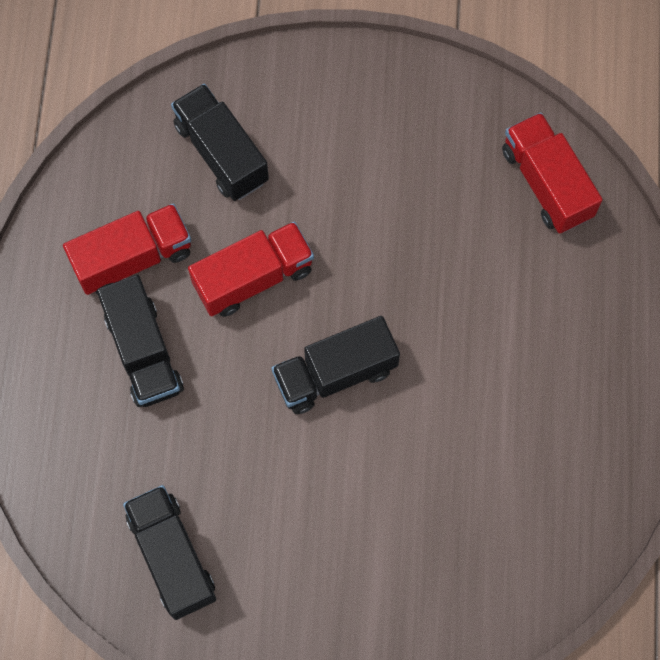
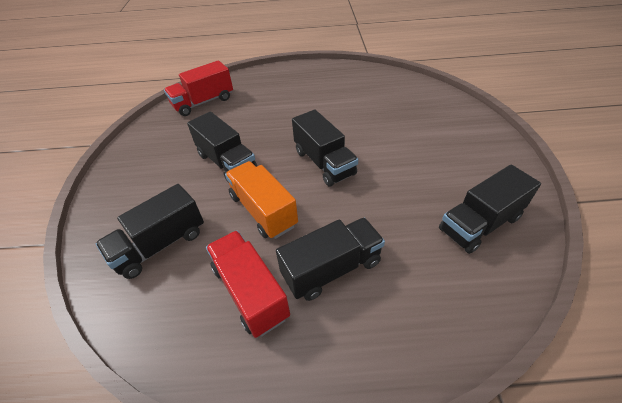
camera: 95 degrees left, 25 degrees down
(253, 277) = (263, 210): red truck -> orange truck
(365, 228) = (227, 162): none -> black truck

